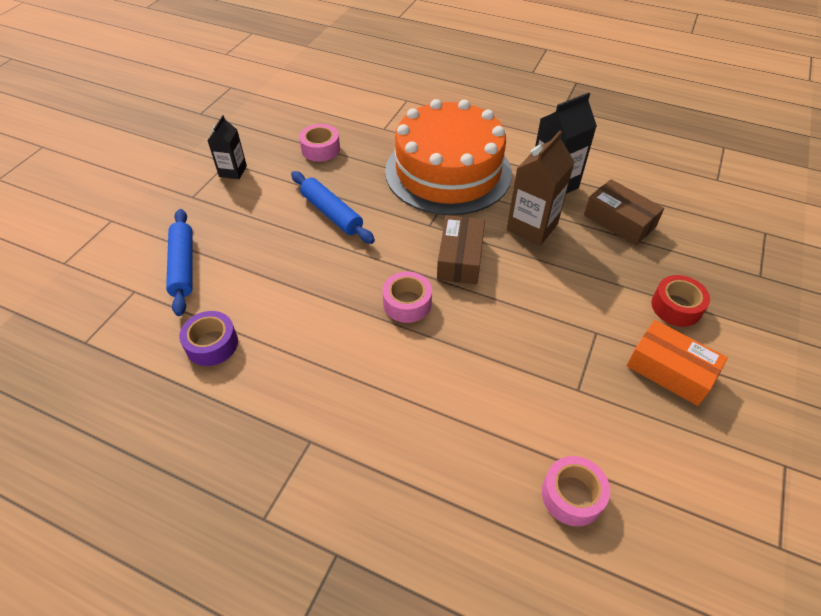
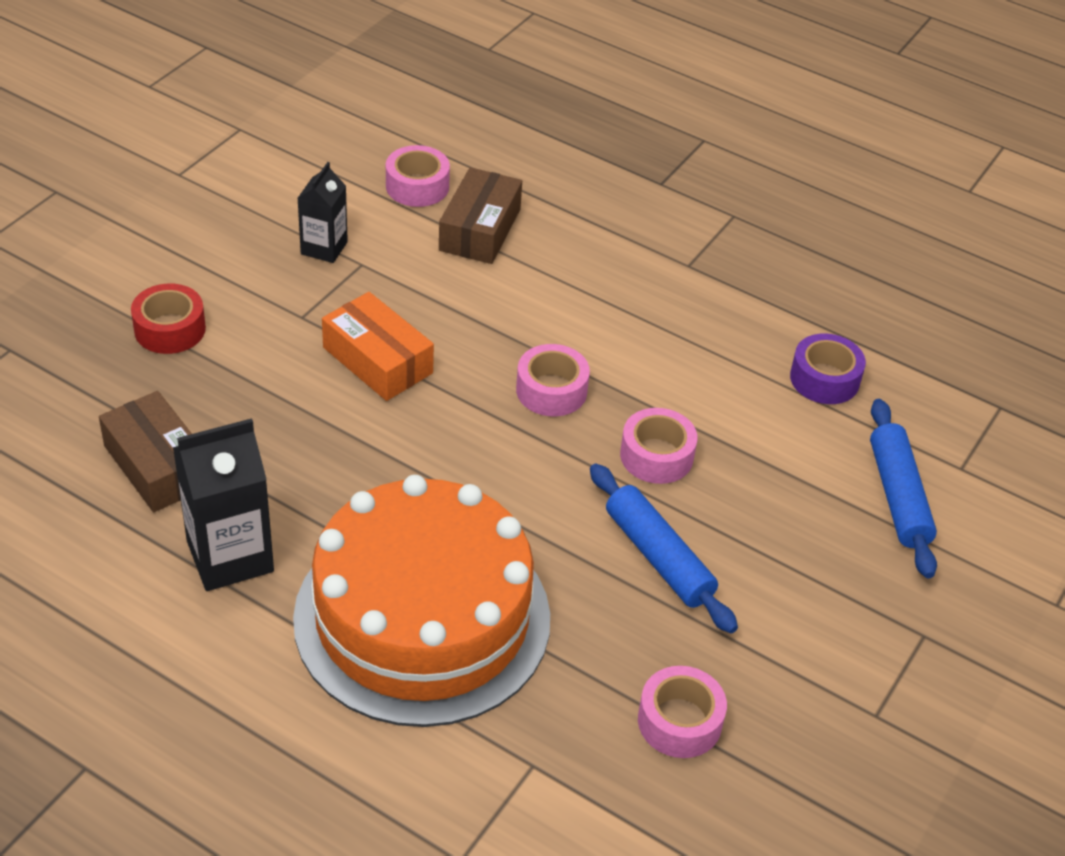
camera: 175 degrees left, 5 degrees down
(233, 171) = (859, 687): black carton -> black carton (324, 248)
(334, 269) = (656, 456): none -> pink tape
(460, 258) = (454, 443): brown box -> brown box (480, 229)
(532, 227) = (313, 477): brown carton -> none
(670, 370) = (236, 265): orange box -> orange box (377, 360)

